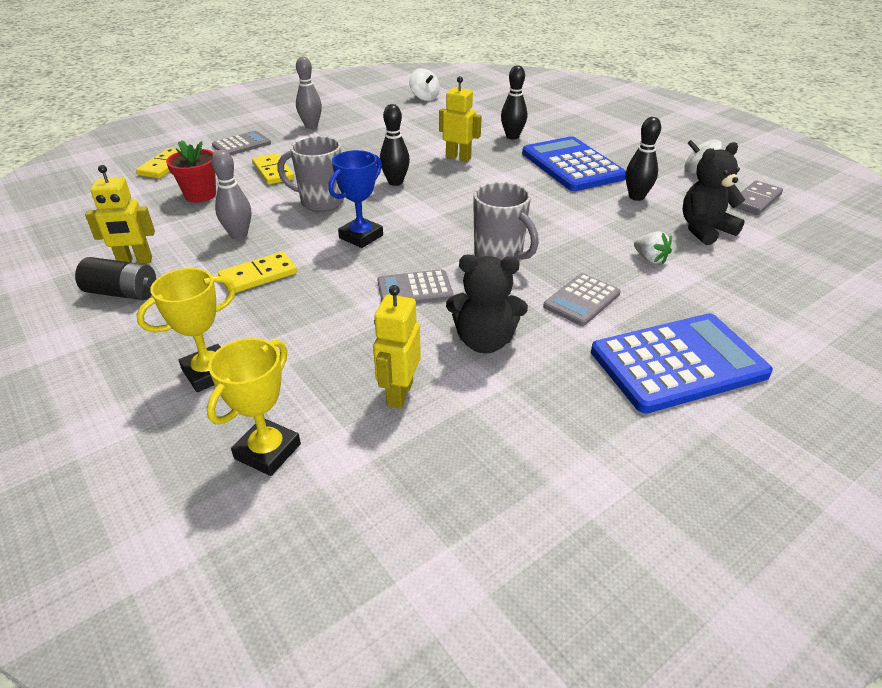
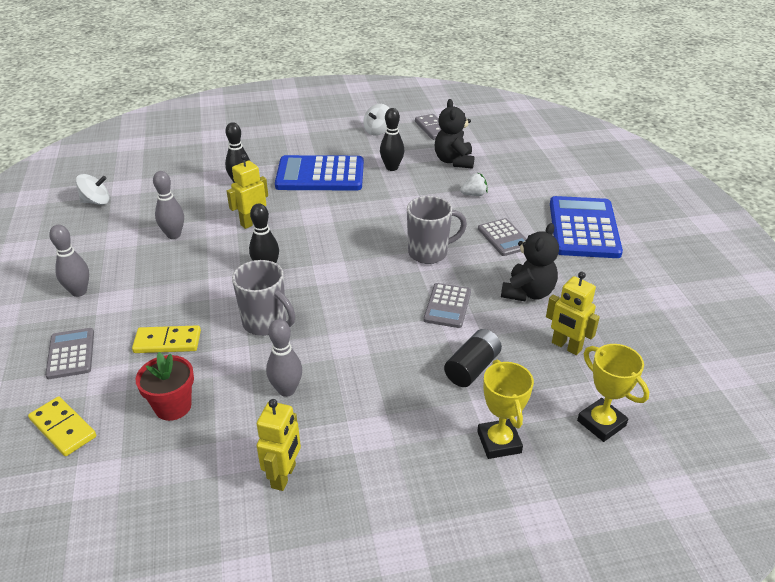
camera: 65 degrees left, 0 degrees up
(122, 293) = (341, 491): black battery -> black battery (472, 368)
(258, 276) = (371, 389): yellow domino -> none
(320, 202) = (266, 323): grey mug -> grey mug turned 90 degrees counterclockwise
(361, 237) = (349, 314): blue trophy -> none
(409, 134) = (173, 235): none -> grey bowling pin

